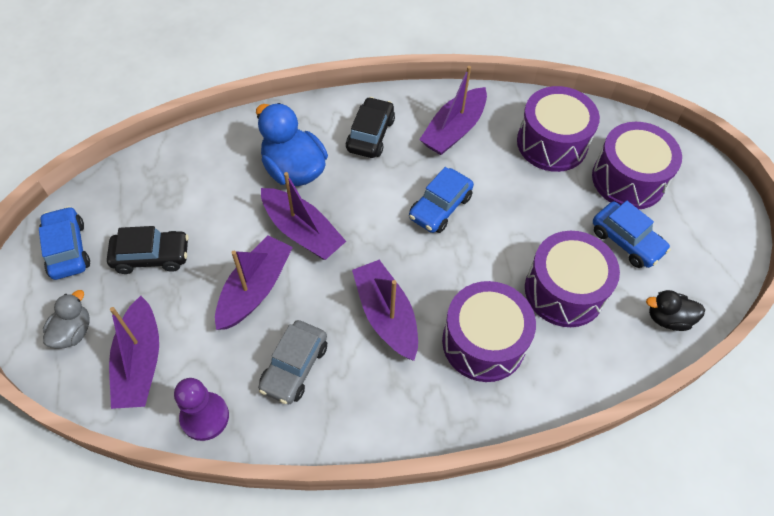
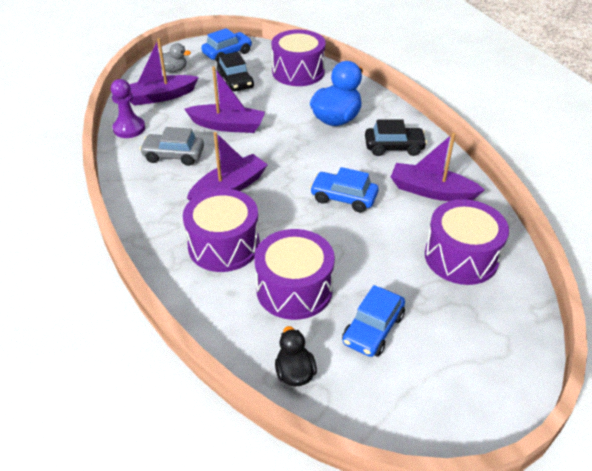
camera: 75 degrees right, 15 degrees down
(302, 232) = (284, 135): purple boat -> none
(628, 179) = (453, 322): purple drum -> purple drum (298, 72)

